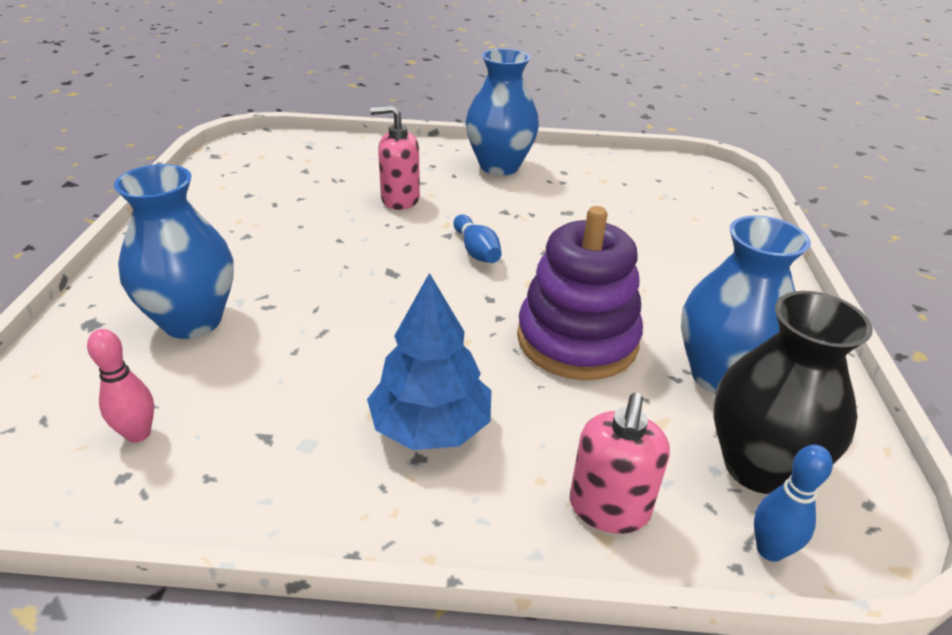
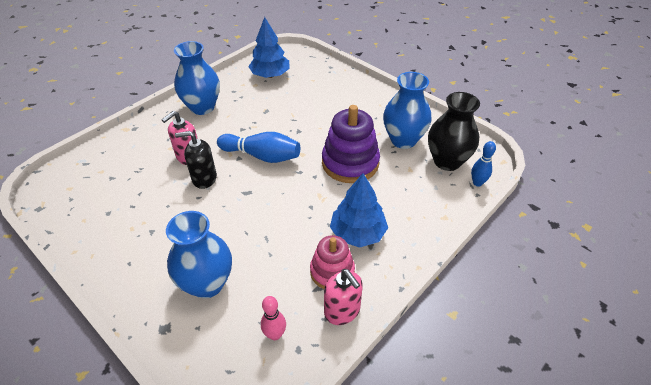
camera: 50 degrees left, 10 degrees up
(316, 437) = (332, 271): none -> pink stacking toy
(377, 228) = (204, 178): none -> black soap dispenser
(476, 251) = (262, 156): blue bowling pin -> blue bowling pin, size x1.68
(609, 508) = (434, 208): pink soap dispenser -> pink soap dispenser (342, 311)
(641, 181) = (270, 75): none -> blue tree

